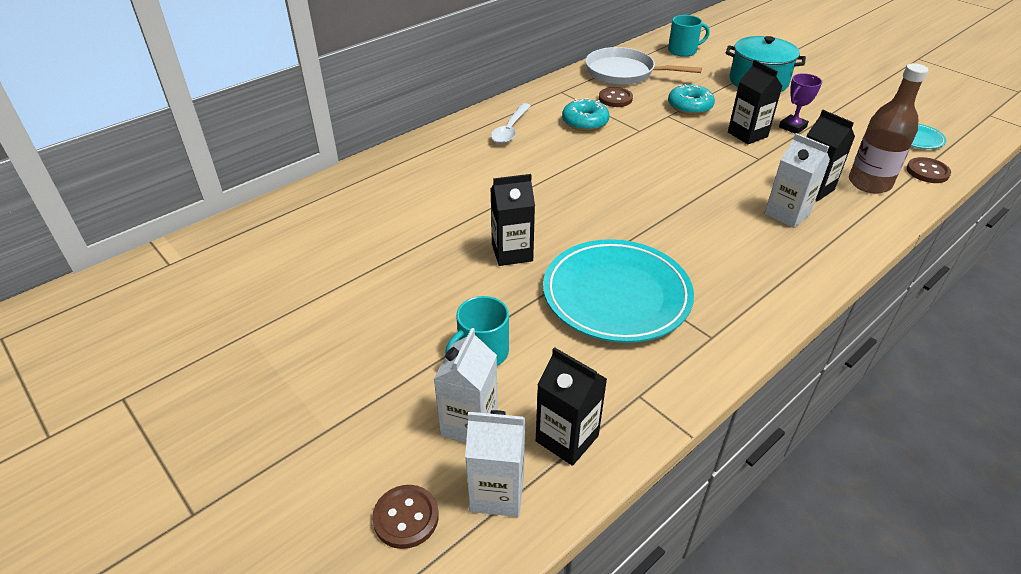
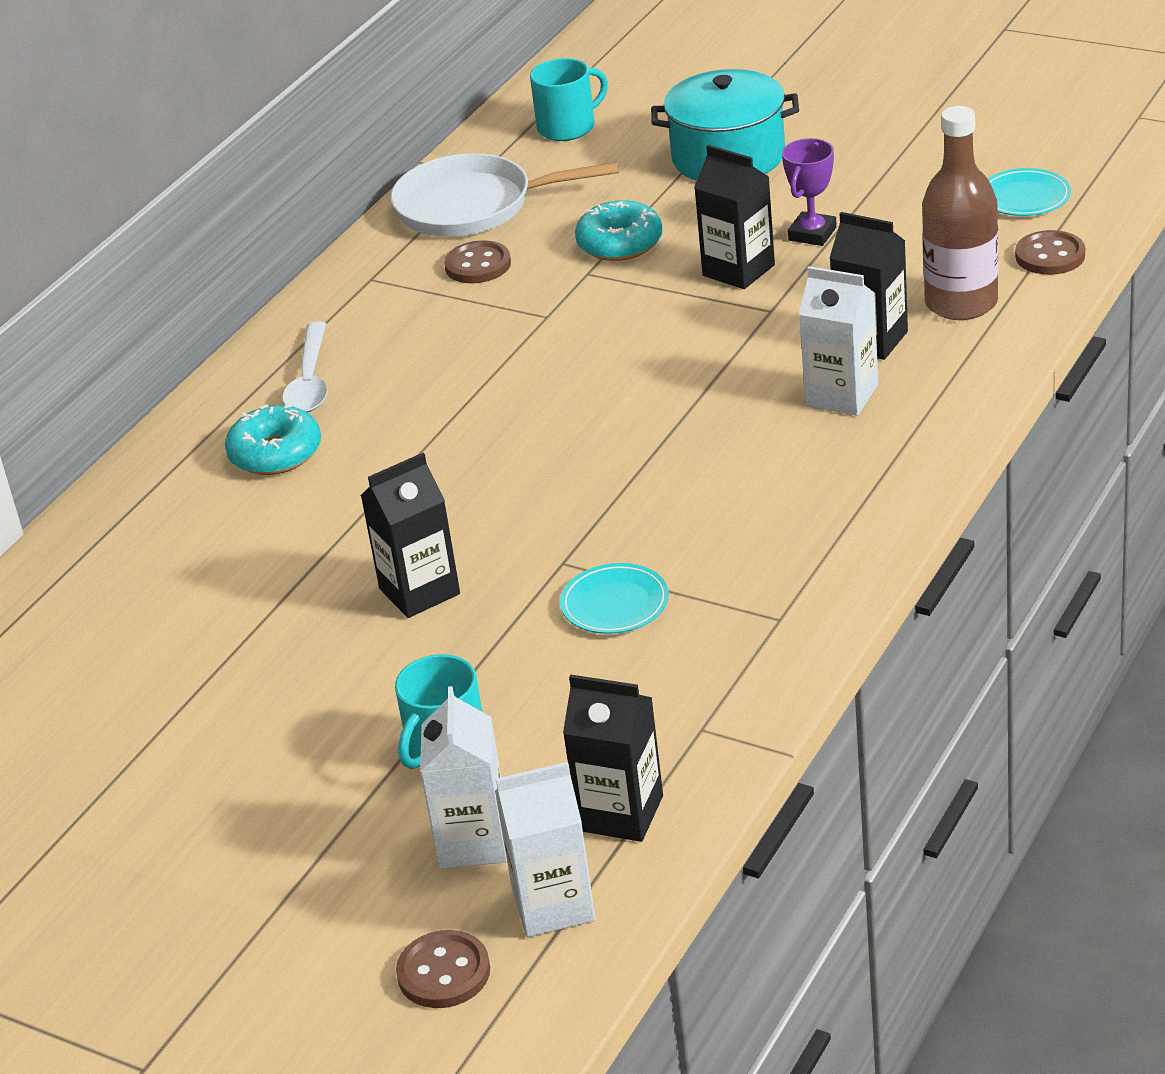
camera: 15 degrees left, 5 degrees down
(585, 122) = (441, 328): turquoise donut -> turquoise donut (275, 453)
(616, 295) = (615, 604): turquoise plate -> turquoise plate, size x0.45

